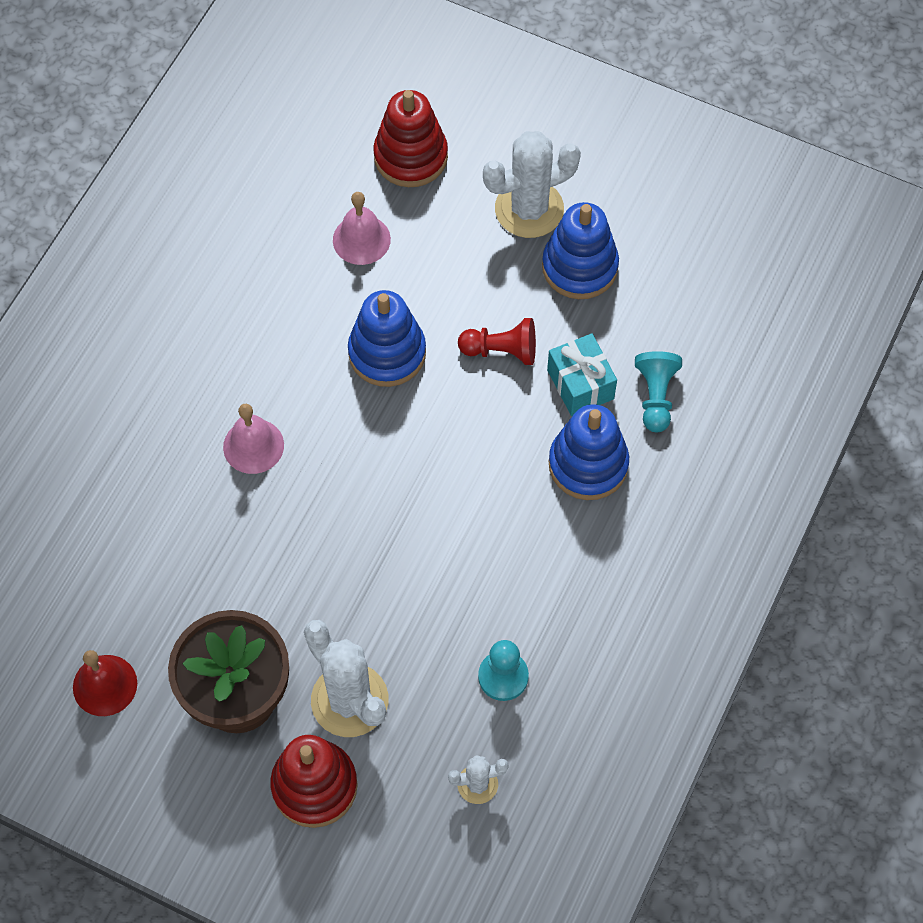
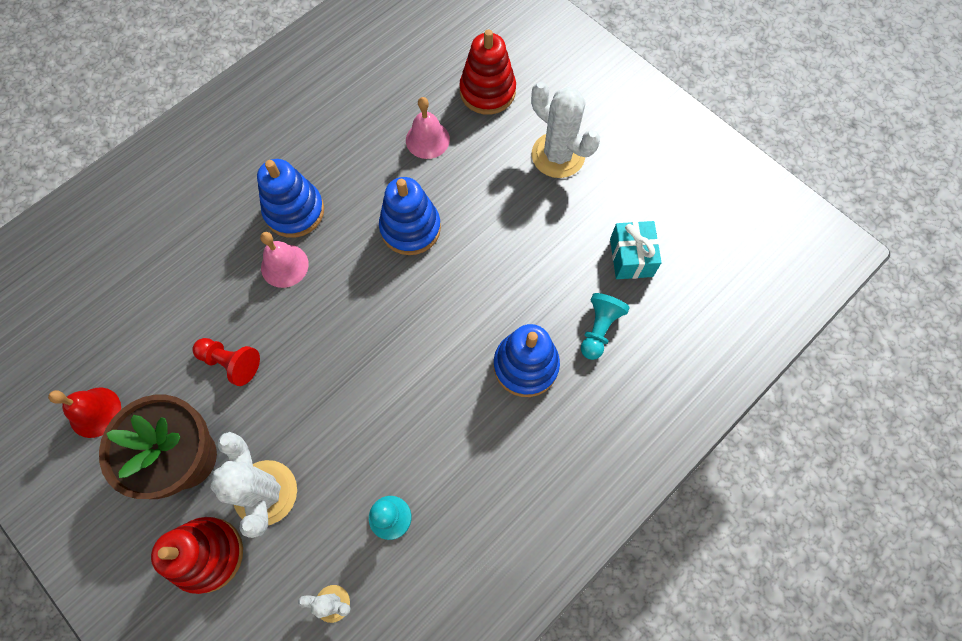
camera: 20 degrees right, 5 degrees up
(501, 351) = (495, 254): red pawn -> red pawn (231, 362)
(529, 209) = (558, 155): white cactus -> white cactus turned 45 degrees clockwise
(579, 267) = (579, 210): blue stacking toy -> blue stacking toy (294, 211)
(580, 384) = (544, 300): turquoise gift -> turquoise gift (631, 257)

